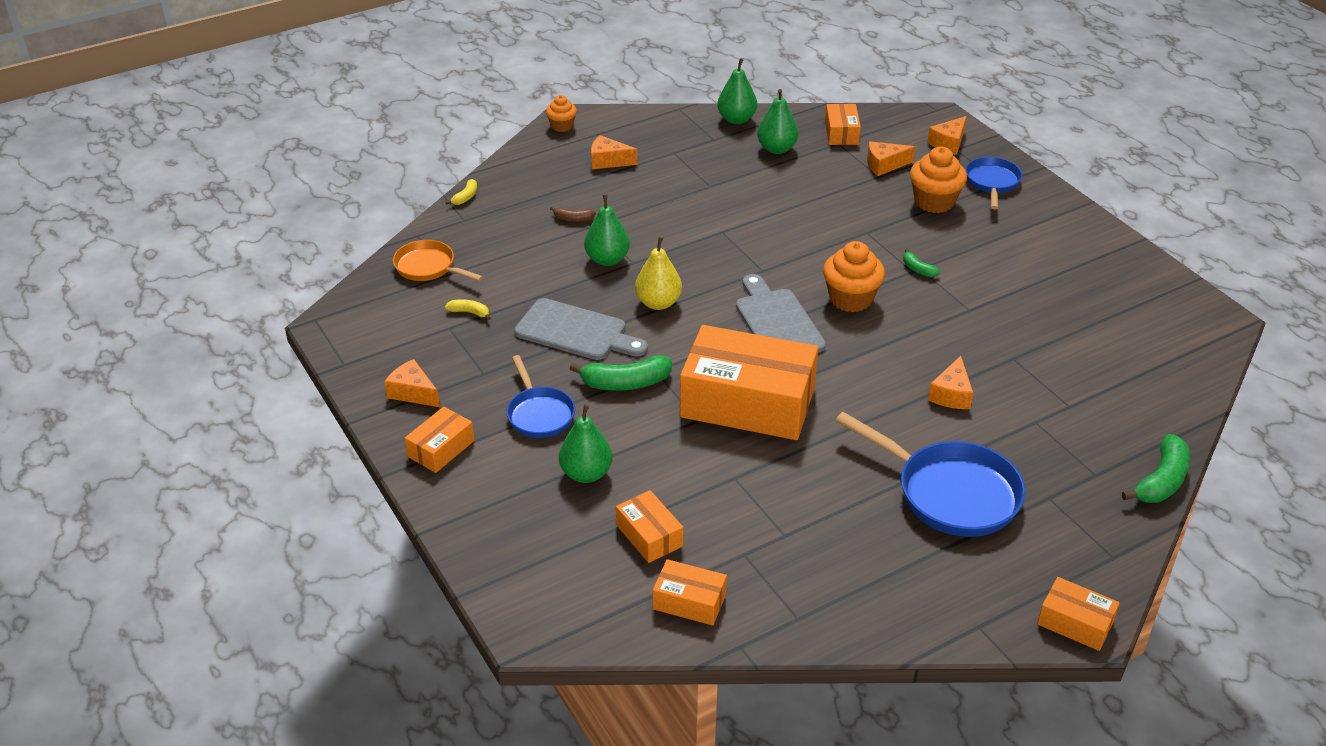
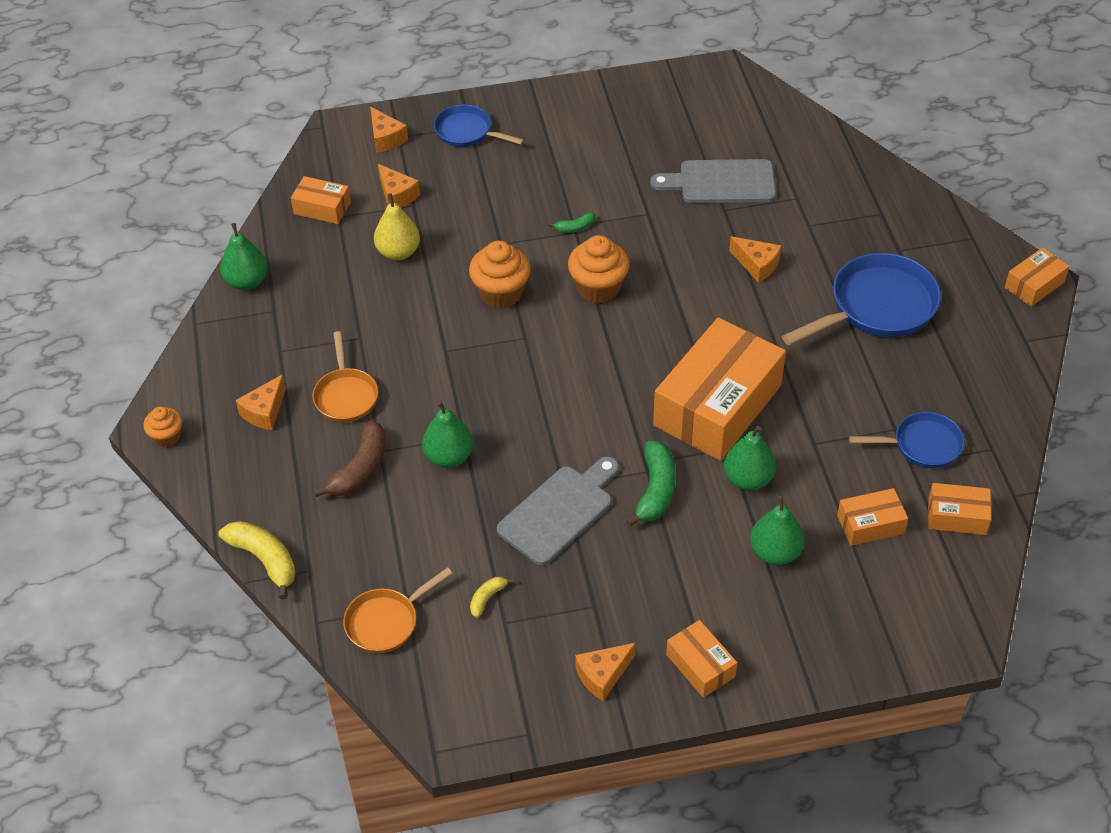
camera: 70 degrees left, 10 degrees up
(465, 197) = (264, 560): yellow banana -> yellow banana, size x1.92
(539, 414) = (676, 571): blue pan -> blue pan (922, 445)
(573, 219) = (360, 469): brown banana -> brown banana, size x1.92
(644, 194) = (346, 395): none -> orange pan
(658, 303) = (541, 433): yellow pear -> yellow pear (398, 252)
(689, 601) = (957, 516): orange box -> orange box turned 60 degrees clockwise
(776, 149) = (322, 266): green pear -> green pear (747, 479)
(777, 322) = (609, 350): grey cutting board -> grey cutting board (721, 182)
(884, 165) = (397, 195): orange cheese -> orange cheese turned 45 degrees counterclockwise
(934, 202) = (476, 181): orange cupcake -> orange cupcake (501, 293)
(1161, 481) = (900, 180): green banana -> none

